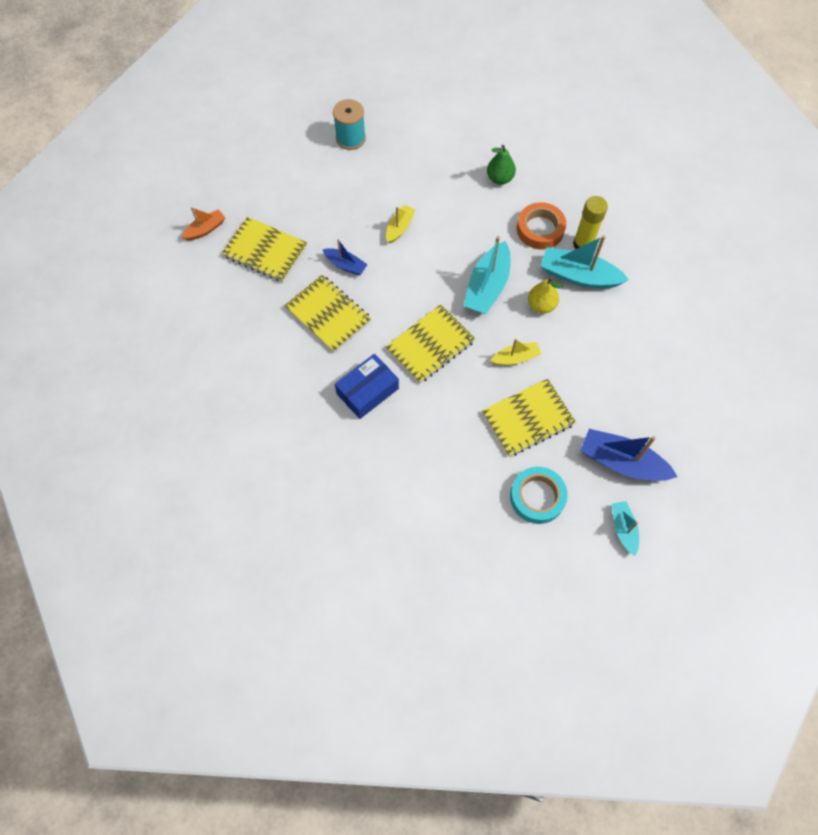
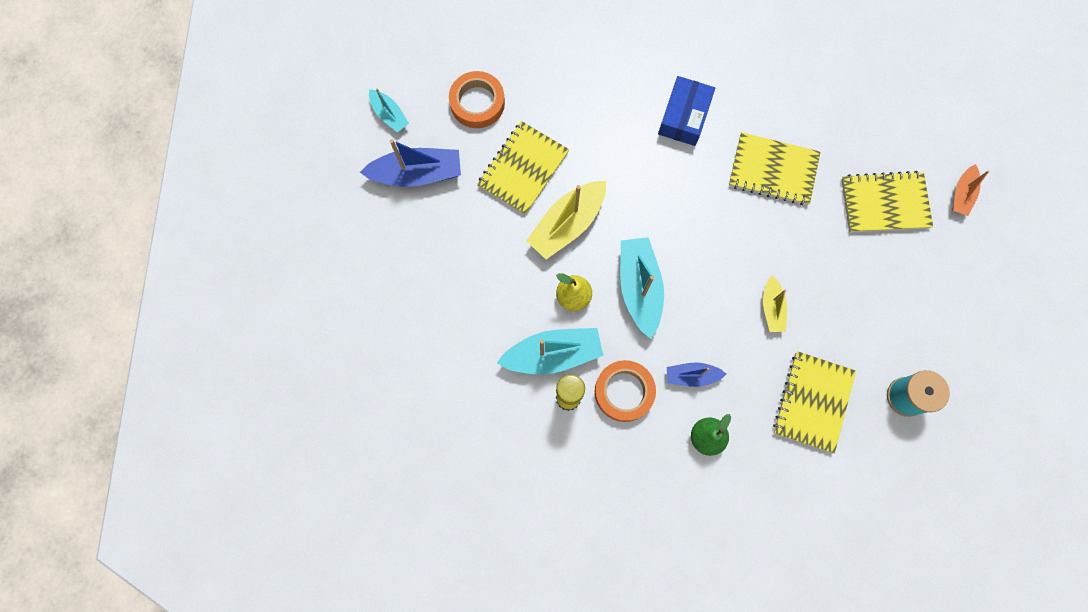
camera: 150 degrees right, 10 degrees up
(345, 265) = (795, 233): blue boat -> blue boat (692, 376)
(430, 345) = (656, 192): yellow notebook -> yellow notebook (812, 402)
(515, 358) = (567, 224): yellow boat -> yellow boat, size x1.77
(537, 497) = (477, 103): turquoise tape -> orange tape

